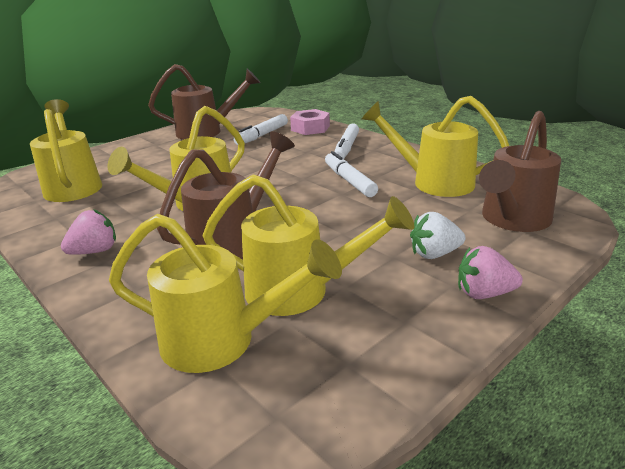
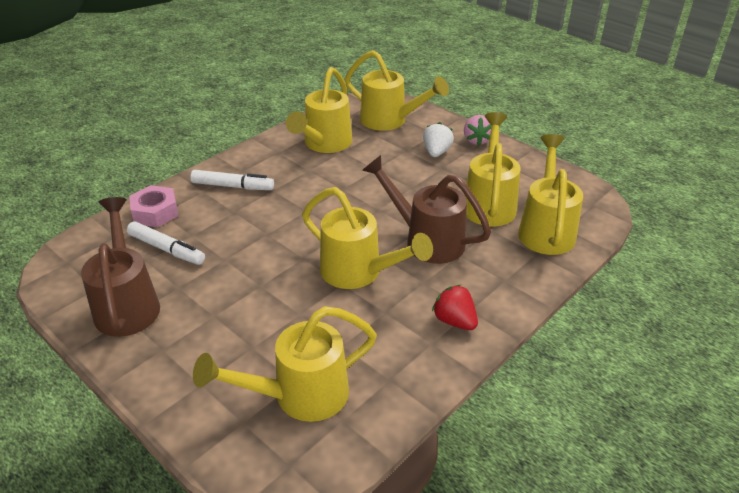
camera: 95 degrees left, 10 degrees up
(95, 251) = (454, 321): pink strawberry -> red strawberry
(349, 181) = (316, 184): white marker -> none
(434, 254) = (436, 152): white strawberry -> white strawberry turned 150 degrees counterclockwise
(512, 221) = (390, 121): brown watering can -> yellow watering can

